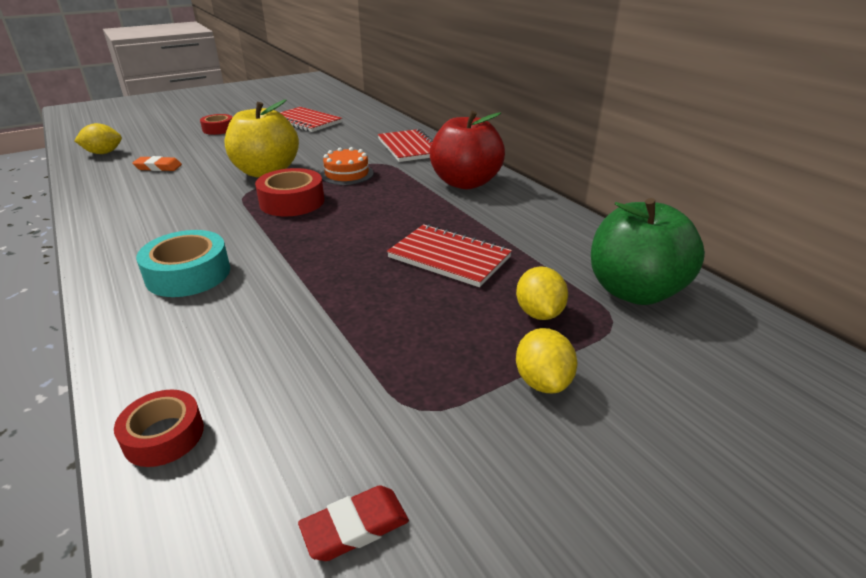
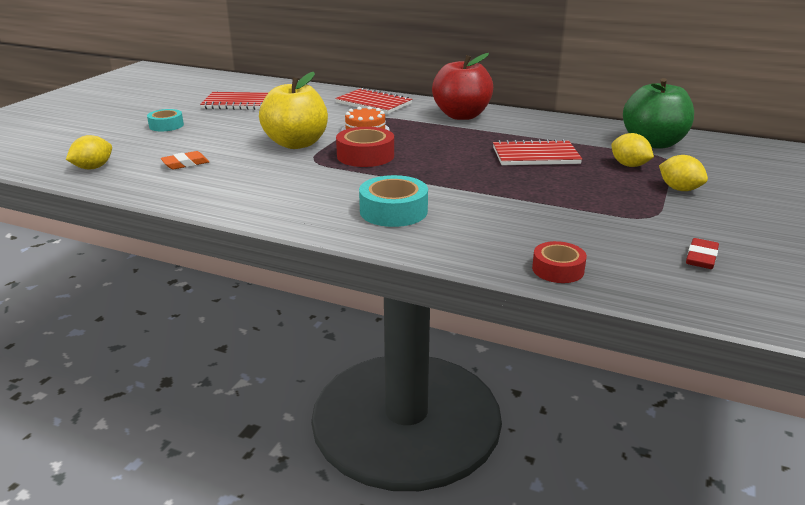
camera: 35 degrees left, 5 degrees down
(218, 129) = (166, 125): red tape -> turquoise tape

